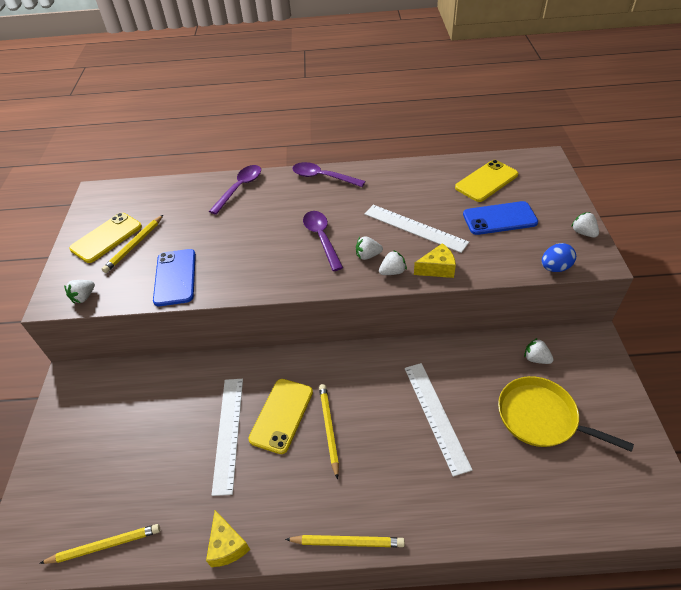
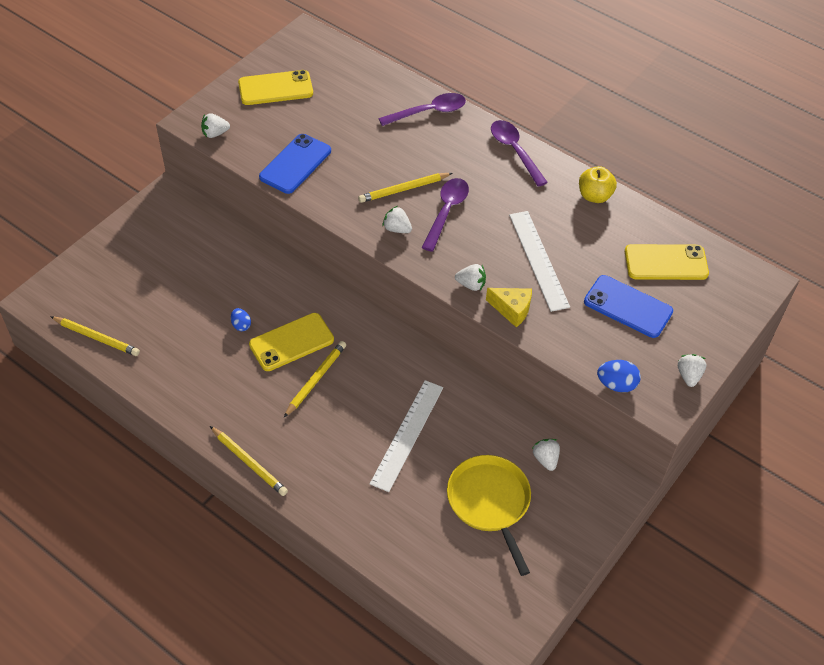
camera: 35 degrees right, 5 degrees up
(134, 245) = (290, 111): yellow pencil -> yellow pencil (403, 189)
(227, 545) = (170, 400): yellow cheese -> none
(228, 433) = (241, 325): white ruler -> blue egg
(368, 255) = (467, 255): white strawberry -> white strawberry (397, 229)
(401, 172) = (594, 196): none -> yellow apple

